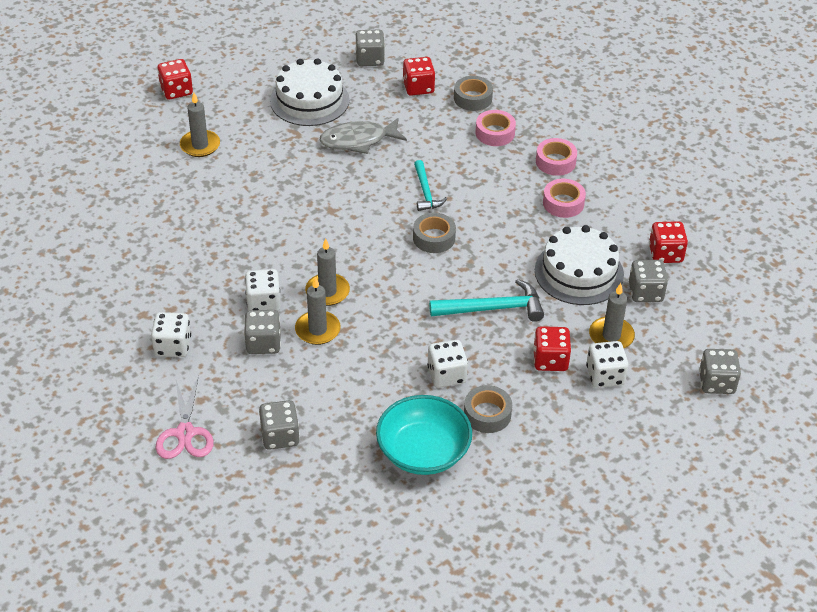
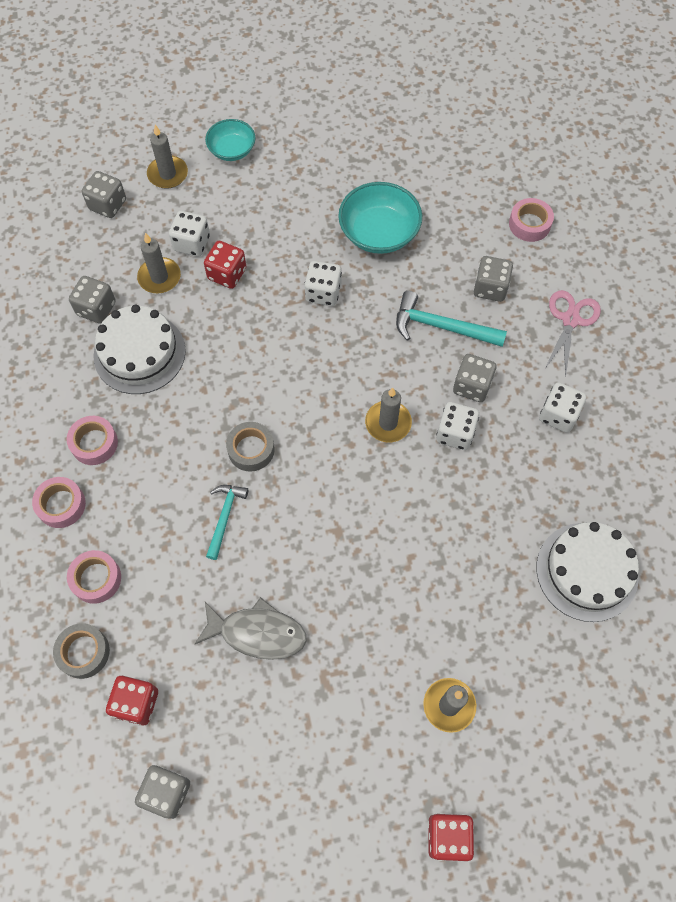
camera: 155 degrees left, 20 degrees up
(262, 519) = (529, 224): none -> pink tape
(309, 100) = (282, 737): white cake -> white cake (587, 571)
(317, 330) = (416, 382): grey candle -> grey candle (168, 174)
(487, 414) = (310, 245): grey tape -> none
(493, 308) = (243, 344): turquoise hammer -> turquoise hammer (441, 327)
(638, 485) = (232, 150): none -> turquoise bowl
(665, 254) = (45, 343): red dice -> none

